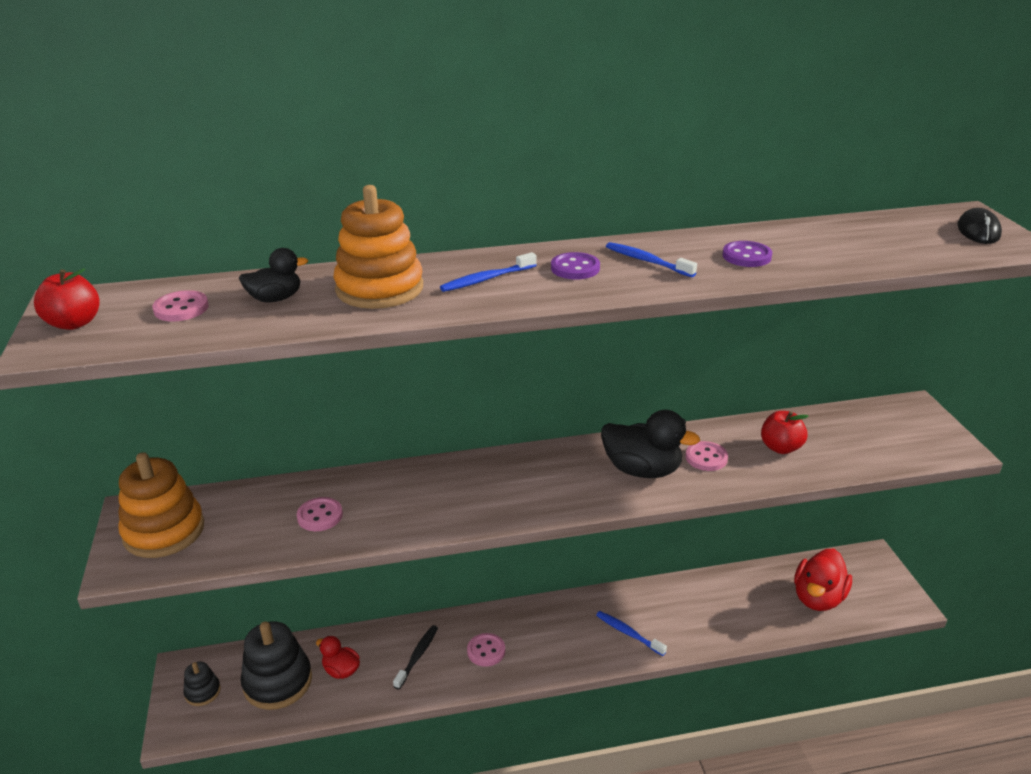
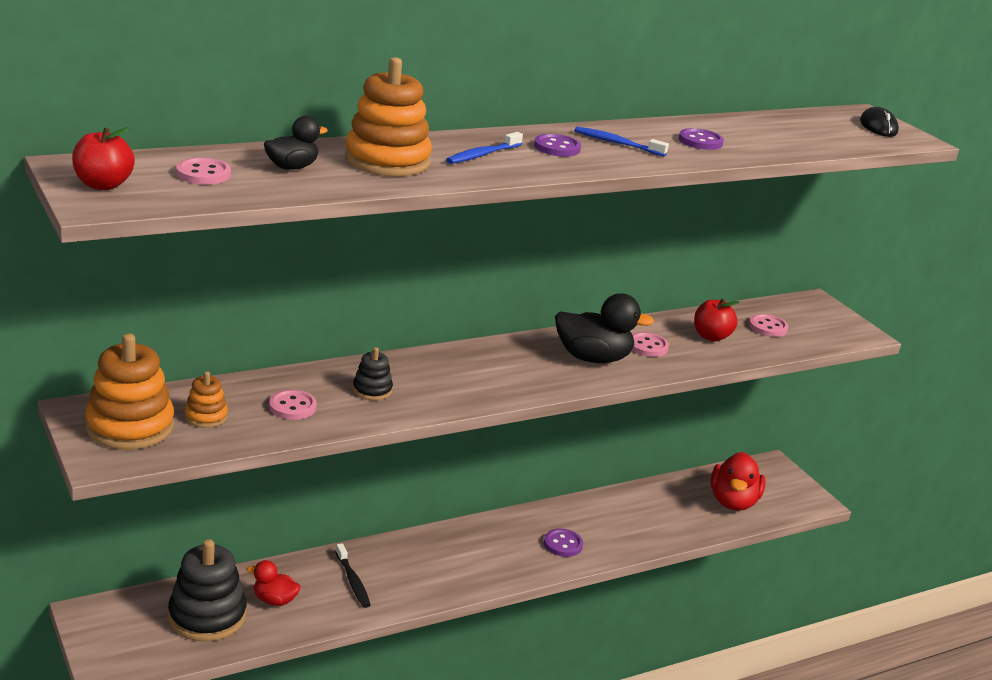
camera: 20 degrees left, 5 degrees down
(202, 692) = (124, 633): black stacking toy -> black stacking toy (372, 390)
(236, 523) = (206, 416): none -> orange stacking toy
(417, 656) = (353, 581): black toothbrush -> black toothbrush turned 150 degrees clockwise
(486, 651) = (424, 570): pink button -> pink button (767, 327)
(628, 633) = (563, 544): blue toothbrush -> purple button

